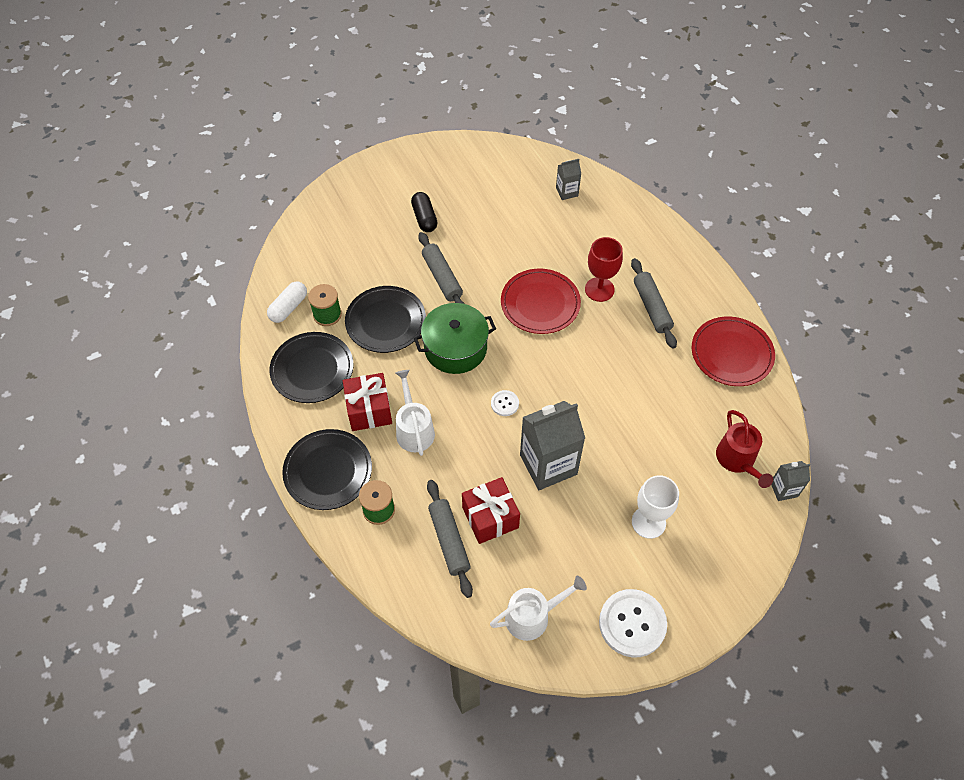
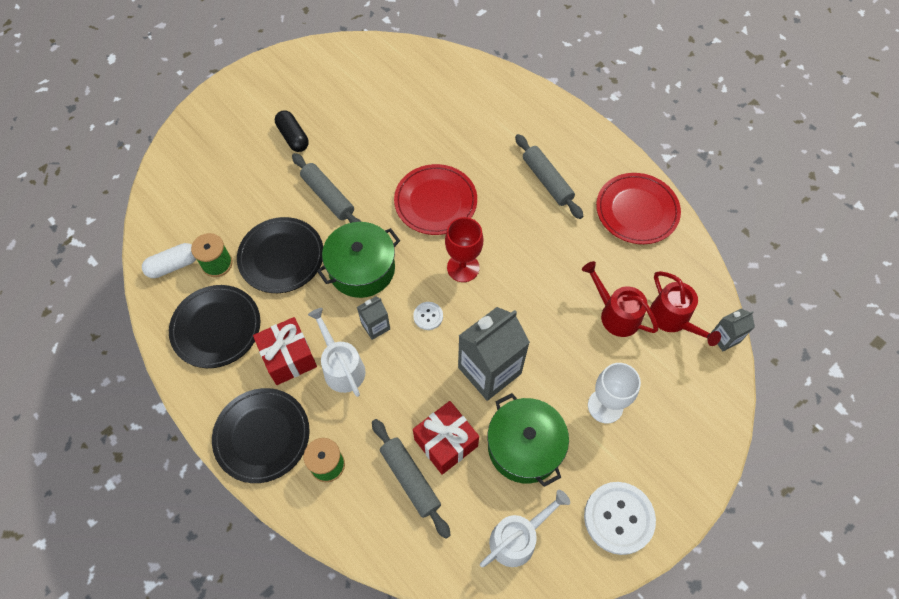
camera: 15 degrees left, 5 degrees up
(288, 307) = (173, 265): white capsule -> white capsule turned 45 degrees clockwise
(562, 539) = (524, 446): none -> green pot
(567, 192) = (431, 79): grey carton -> grey carton (375, 326)
(599, 289) = (490, 173): red goblet -> red goblet (463, 267)
(683, 443) = (616, 314): none -> red watering can

